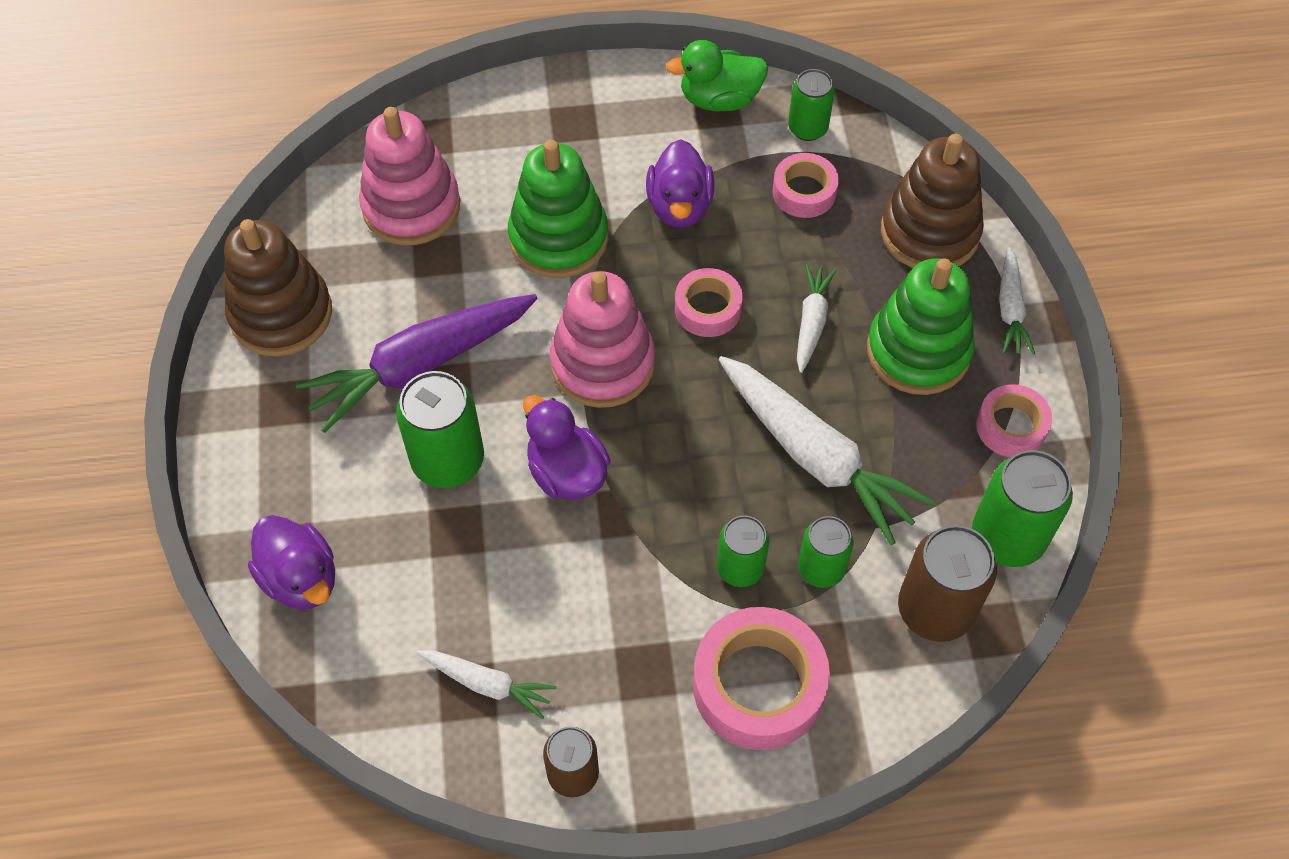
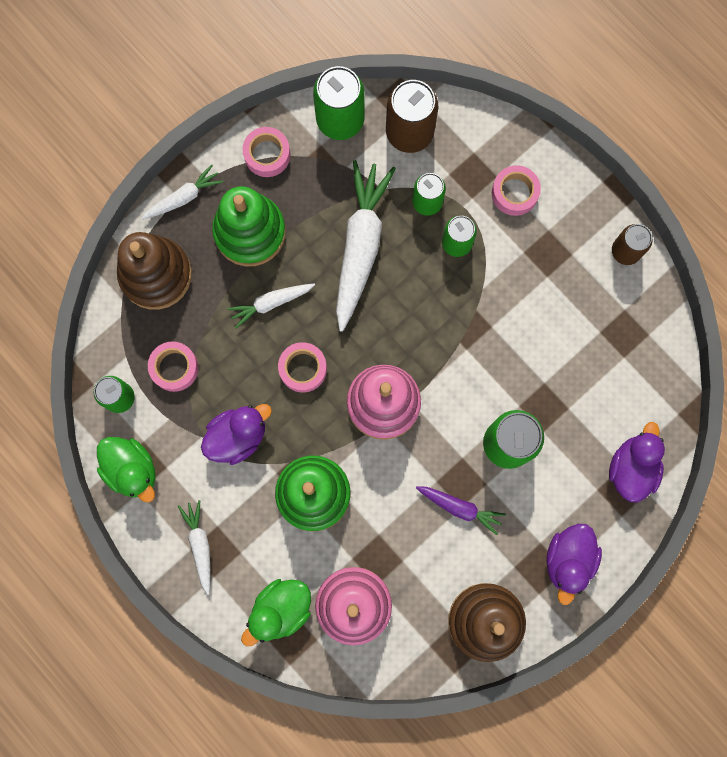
camera: 125 degrees left, 20 degrees up
(420, 366) = (460, 508): purple carrot -> purple carrot, size x0.51
(465, 143) = (281, 609): none -> green duck
(487, 684) = (613, 326): white carrot -> white carrot (200, 545)
(566, 472) = (467, 373): purple duck -> purple duck (568, 560)
(758, 685) = (514, 193): pink tape -> pink tape, size x0.58

